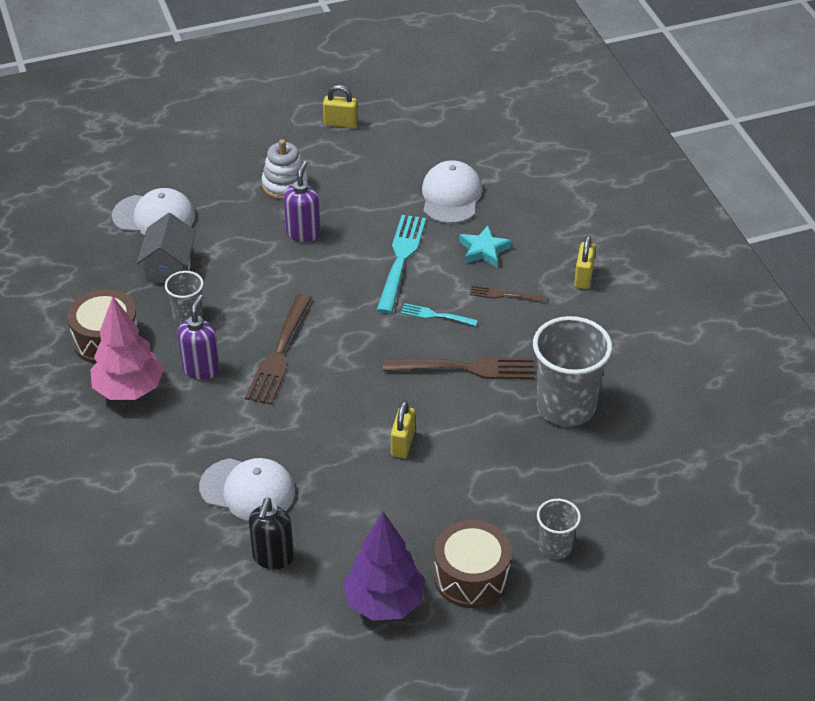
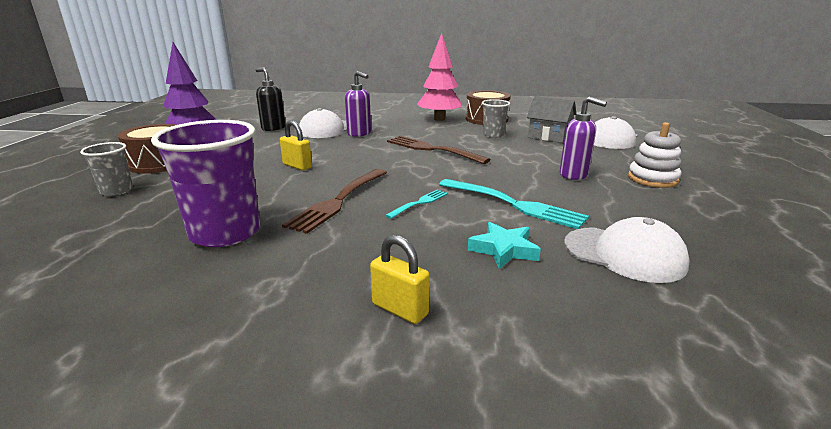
camera: 115 degrees right, 20 degrees down
(201, 369) = (439, 132): purple soap dispenser -> purple soap dispenser (359, 134)
(340, 123) = (785, 220): yellow padlock -> none
(505, 295) = (416, 243): brown fork -> none
(566, 406) = (225, 233): grey cup -> purple cup

